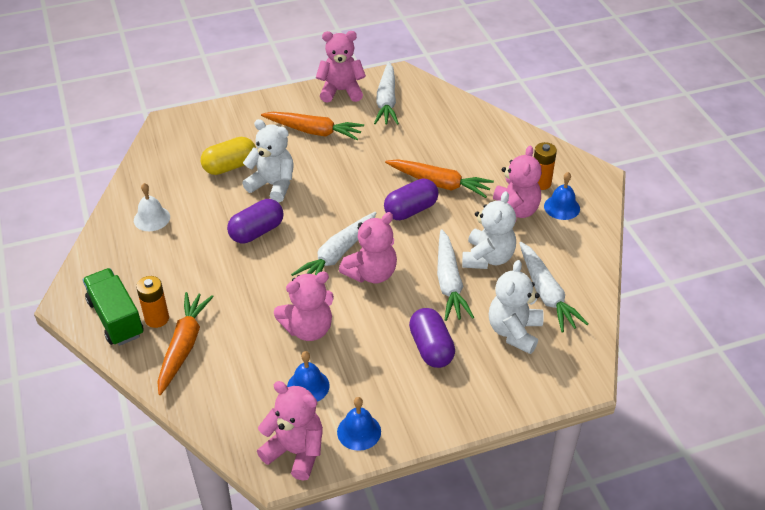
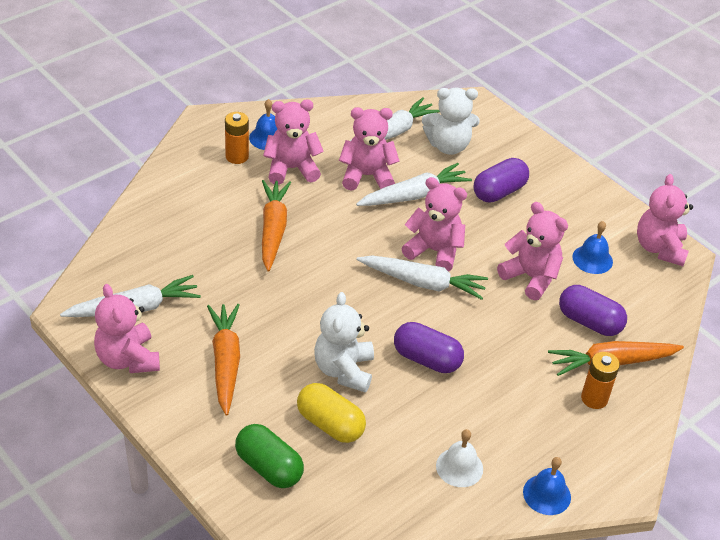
camera: 115 degrees left, 0 degrees up
(116, 318) = (616, 434): green truck -> none
(214, 132) = (269, 467): none -> green capsule
(359, 431) = (613, 216): blue bell -> blue bell (547, 494)
(411, 210) = (327, 243): purple capsule -> purple capsule (589, 322)
(487, 258) = (367, 176): white teddy bear -> pink teddy bear

